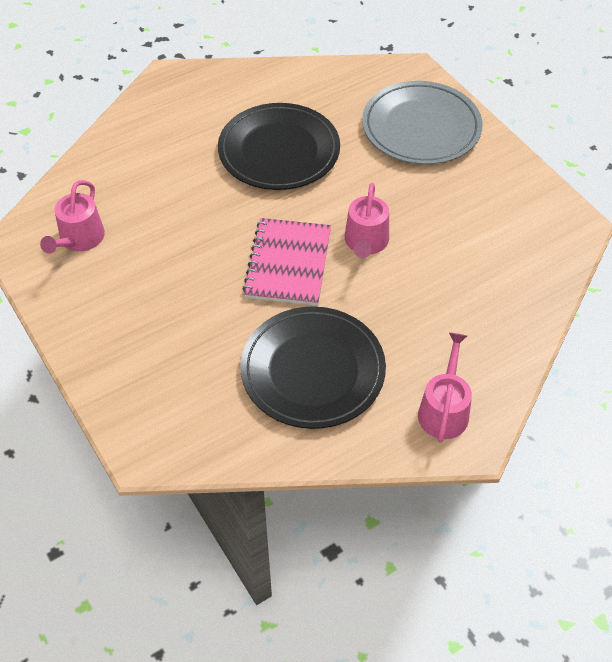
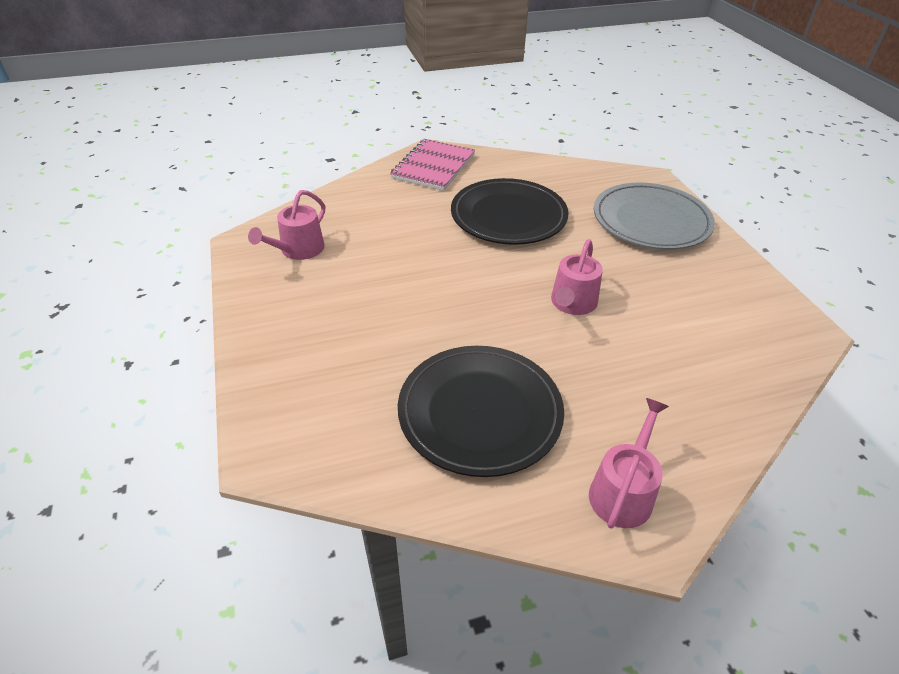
camera: 15 degrees right, 10 degrees down
(288, 263) = (486, 307): pink notebook -> pink notebook (433, 167)

